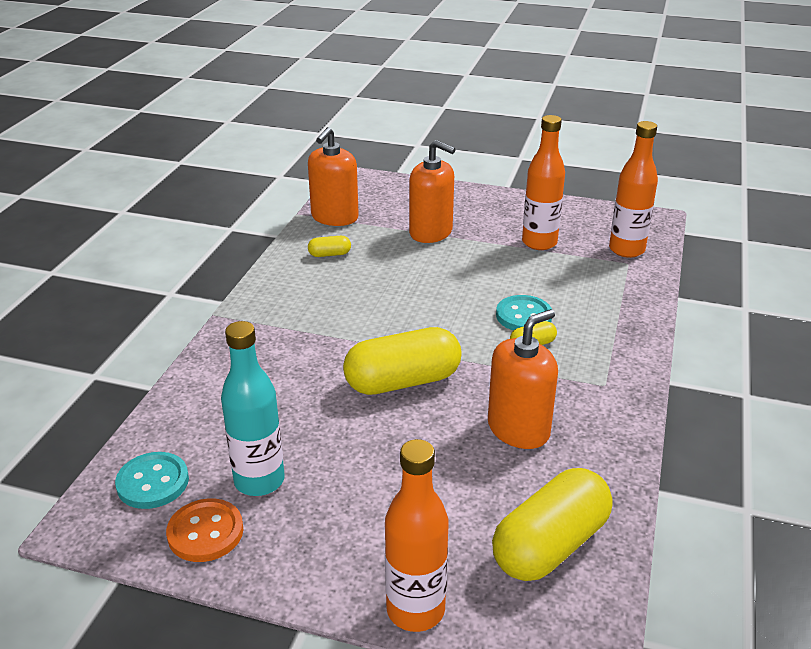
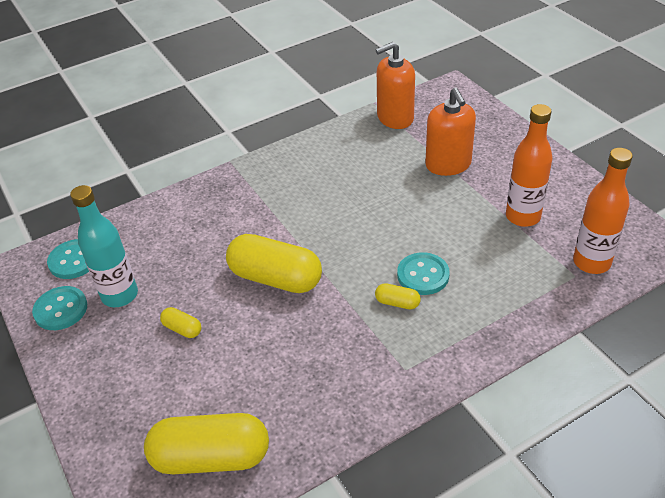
camera: 45 degrees right, 10 degrees up
(205, 532) = (61, 309): orange button -> turquoise button
(329, 254) = (353, 149): yellow capsule -> yellow capsule (182, 329)
(415, 610) = (93, 437): orange bottle -> none
(518, 429) = (300, 362): orange soap dispenser -> none

